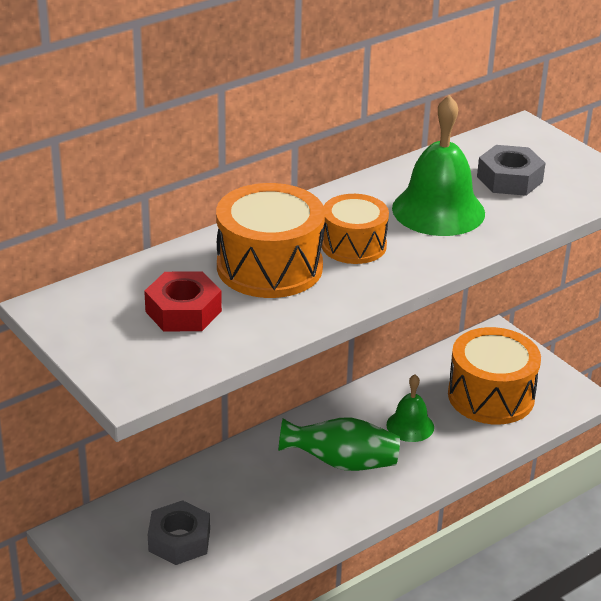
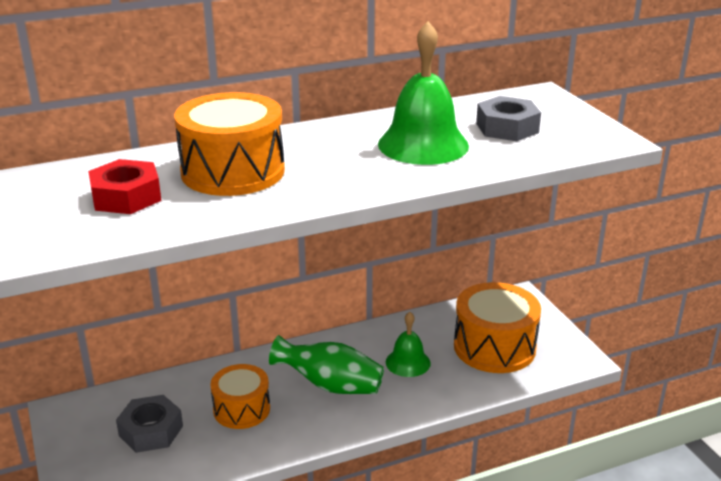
camera: 15 degrees right, 5 degrees down
(353, 245) = (324, 163): orange drum -> orange drum (241, 409)

